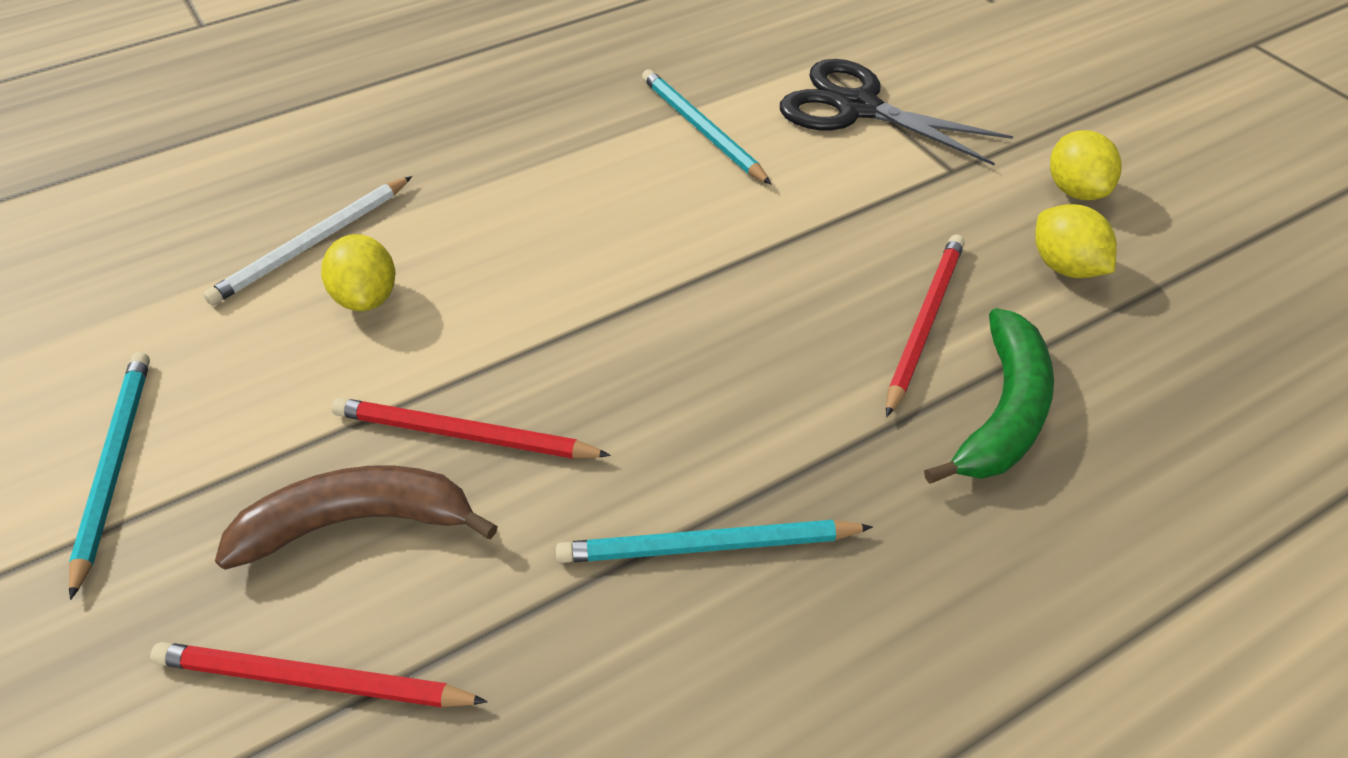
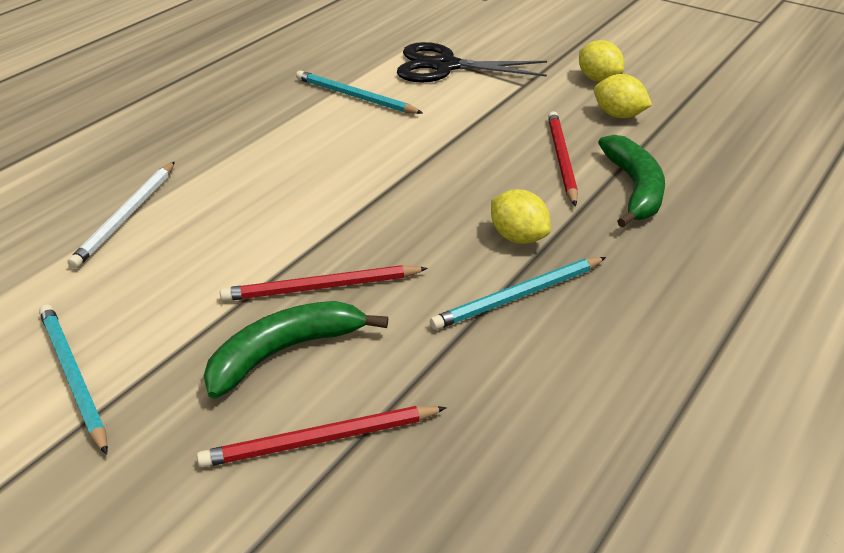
camera: 25 degrees left, 10 degrees down
(358, 522) = (284, 352): brown banana -> green banana
(367, 297) = (192, 235): yellow lemon -> yellow lemon (518, 237)

